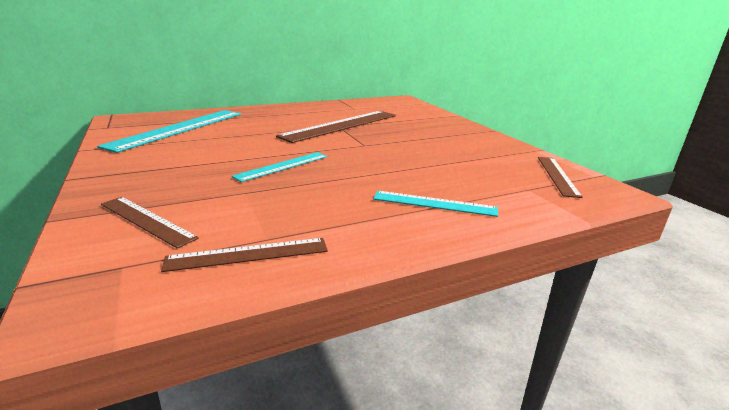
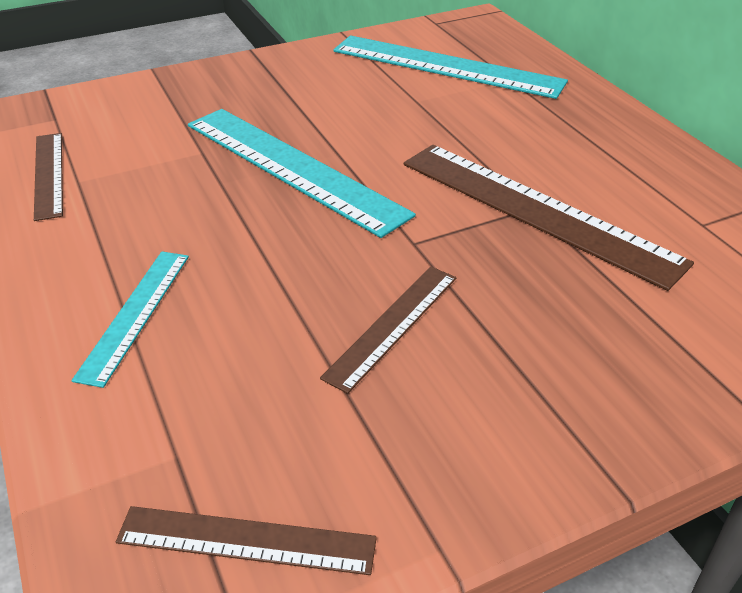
camera: 90 degrees right, 15 degrees up
(147, 220) = (138, 110): brown ruler -> brown ruler (393, 325)
(282, 166) = (292, 168): turquoise ruler -> turquoise ruler, size x1.84

